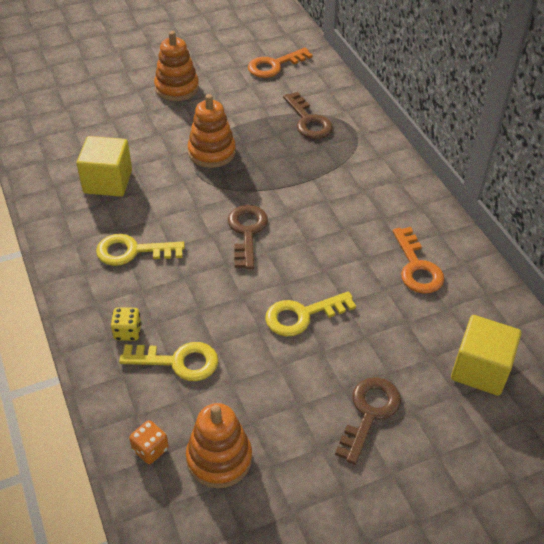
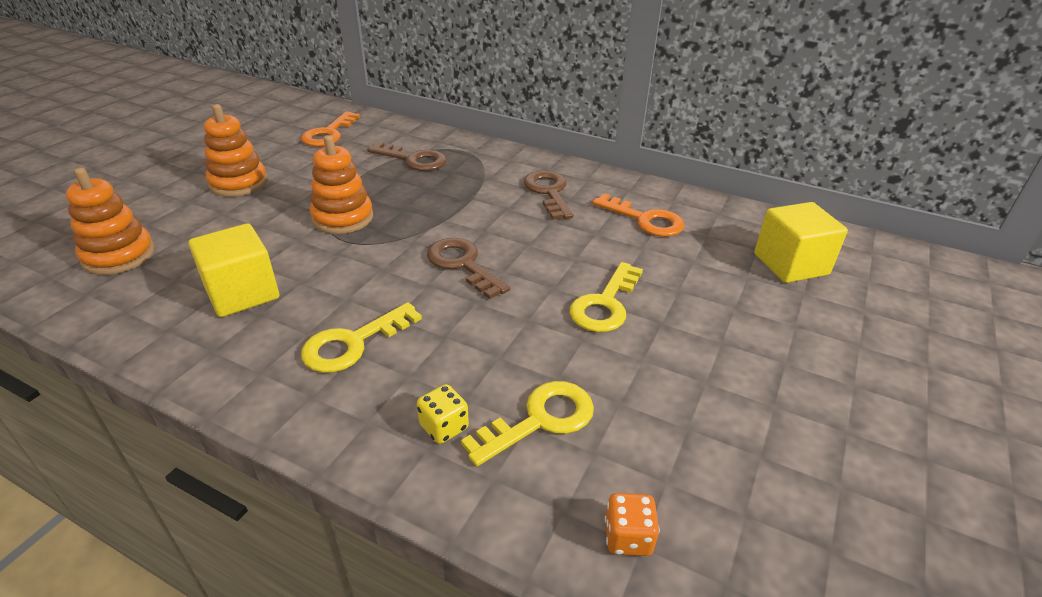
camera: 40 degrees left, 10 degrees down
(219, 458) = (708, 488): orange stacking toy -> orange stacking toy (119, 256)
(369, 413) = (768, 348): brown key -> brown key (548, 192)

